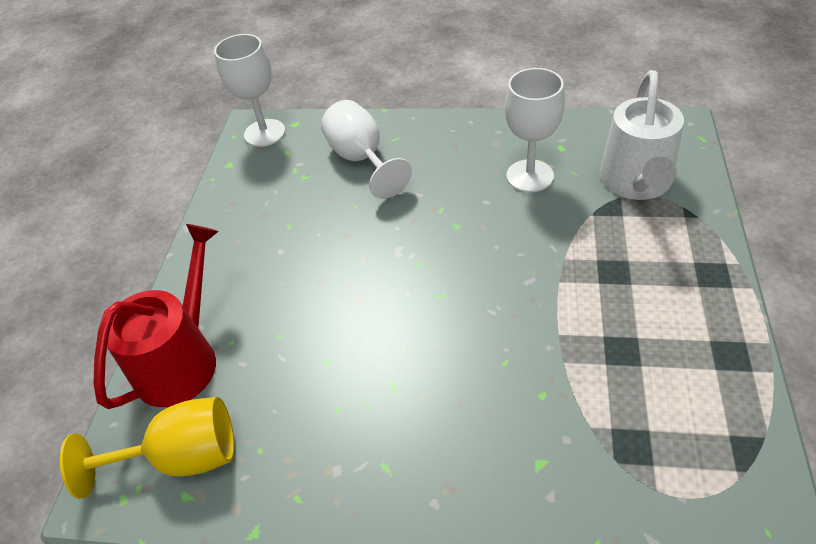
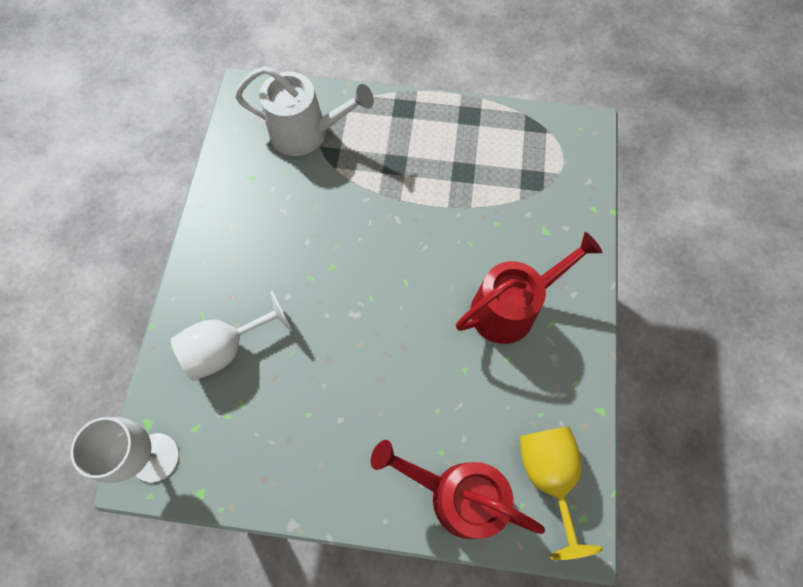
camera: 95 degrees left, 20 degrees up
(409, 414) = (510, 307): none -> red watering can
(529, 176) = (282, 205): white goblet -> none

